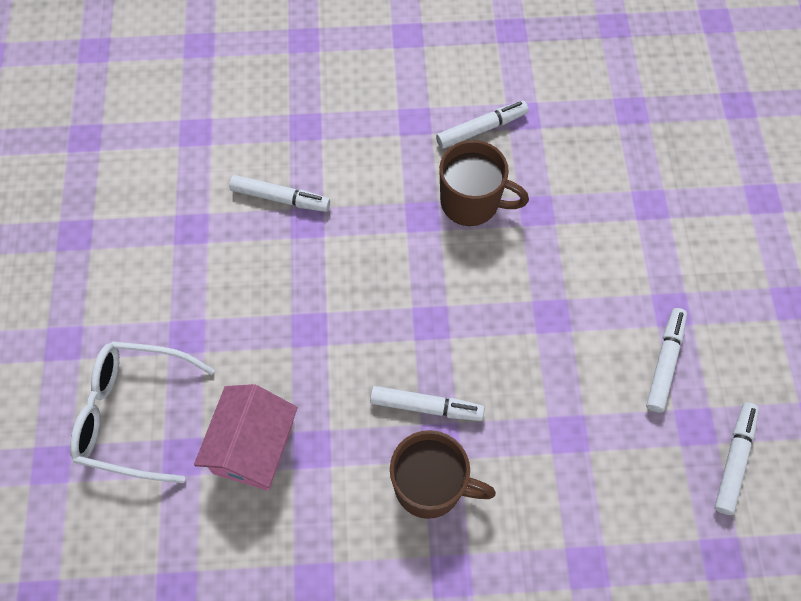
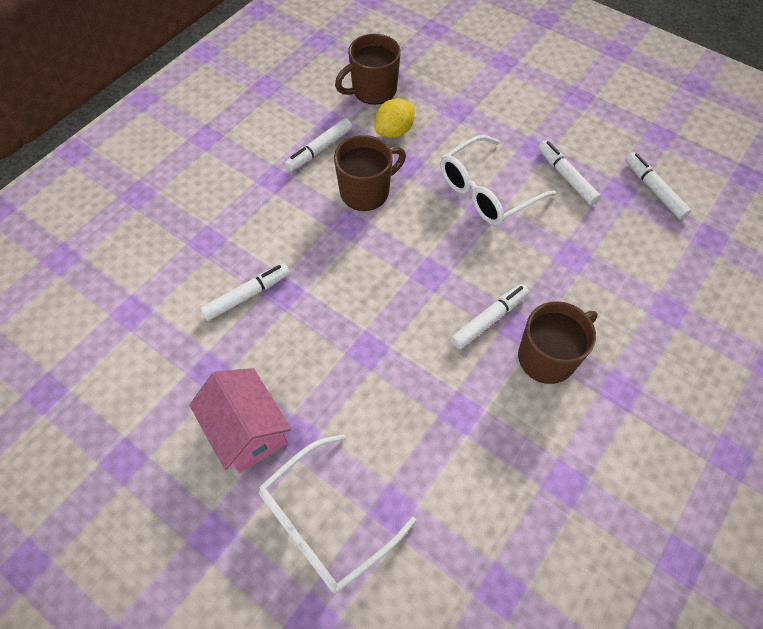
camera: 50 degrees left, 5 degrees down
(253, 447) = (428, 451): pink house -> pink house (248, 431)
(481, 129) = (319, 149): white marker -> white marker turned 150 degrees counterclockwise
(565, 171) = (394, 131): none -> yellow lemon
(572, 302) = (486, 191): none -> white glasses
(597, 115) = (373, 90): none -> brown mug

